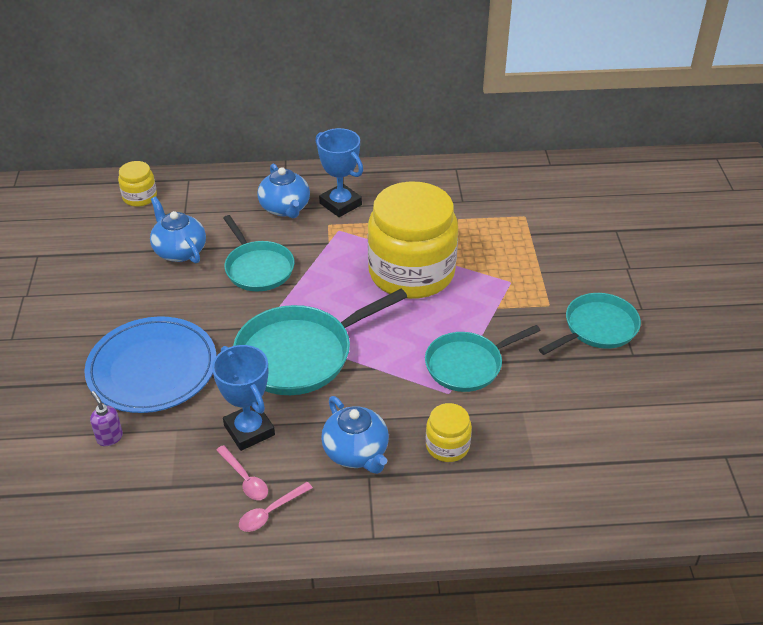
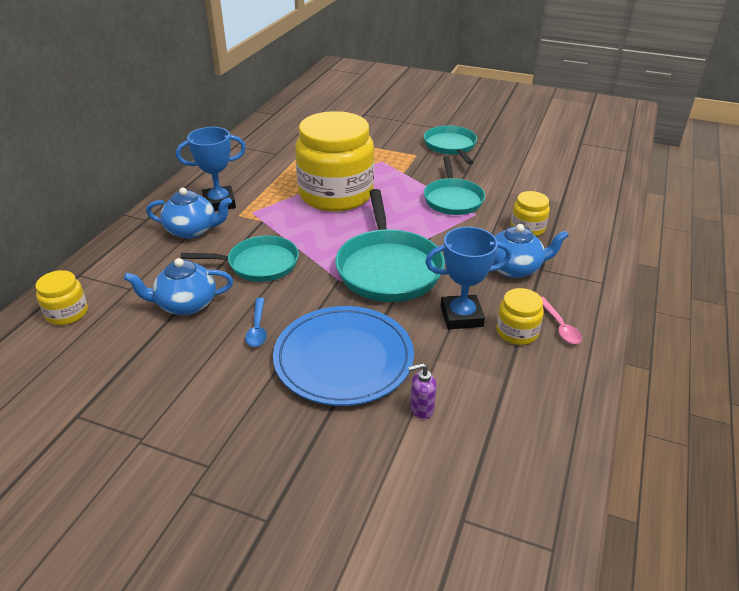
camera: 65 degrees left, 5 degrees down
(169, 303) = (257, 328): none -> blue spoon
(245, 479) = (517, 332): pink spoon -> yellow jar

